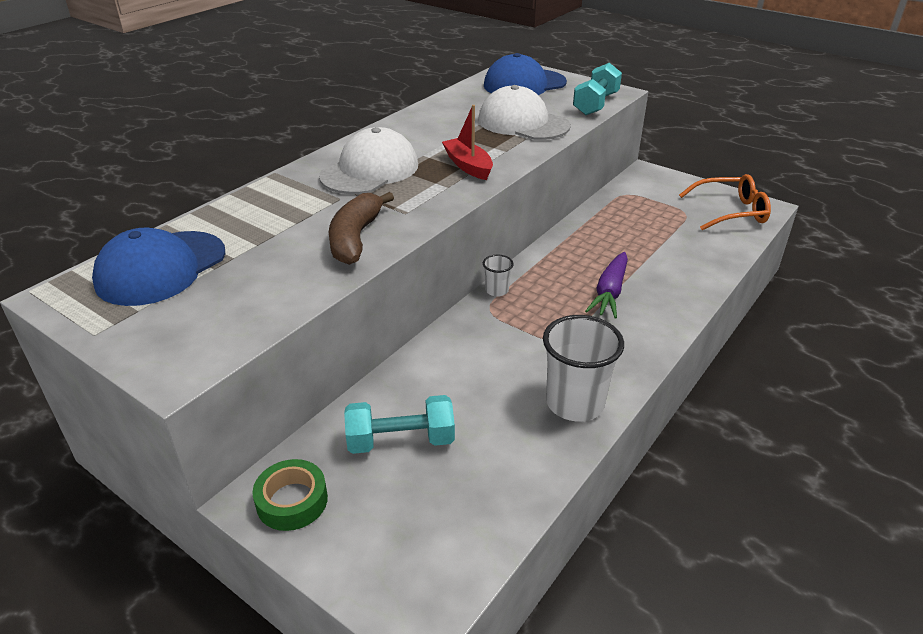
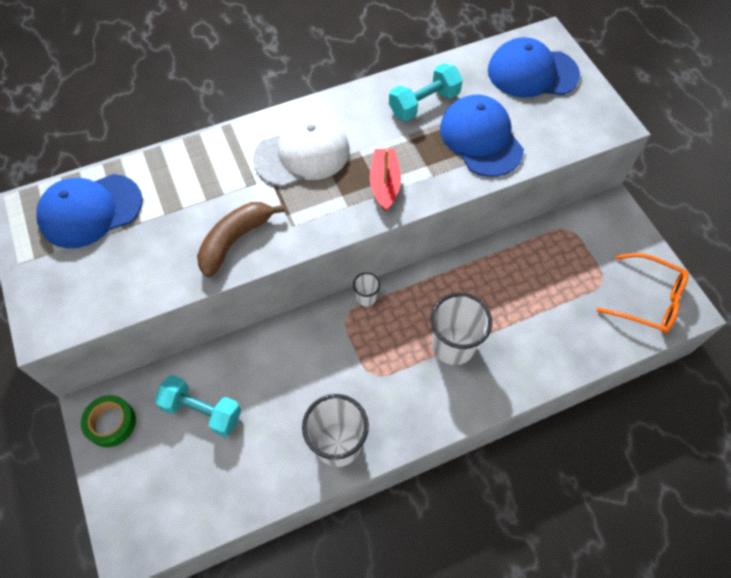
camera: 30 degrees right, 25 degrees up
(523, 123) = (481, 138): white cap -> blue cap
(595, 104) = (575, 136): turquoise dumbbell -> turquoise dumbbell (424, 104)
(609, 292) = (453, 345): purple carrot -> white cup

